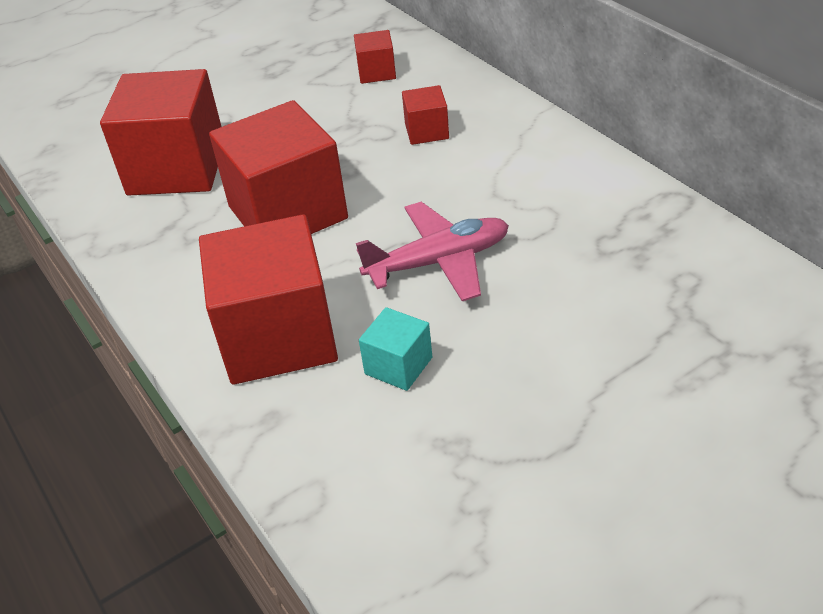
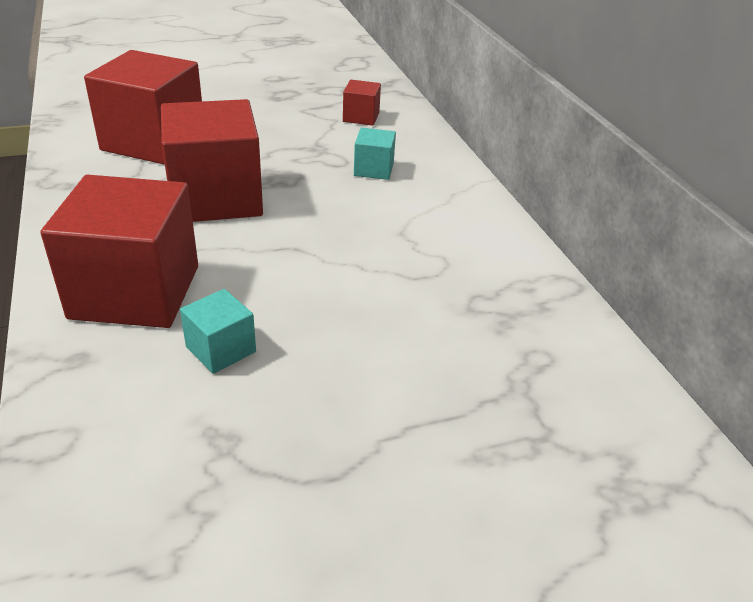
camera: 10 degrees right, 5 degrees down
(426, 131) = (373, 169): red cube -> turquoise cube
(438, 262) = (316, 273): pink plane -> none

